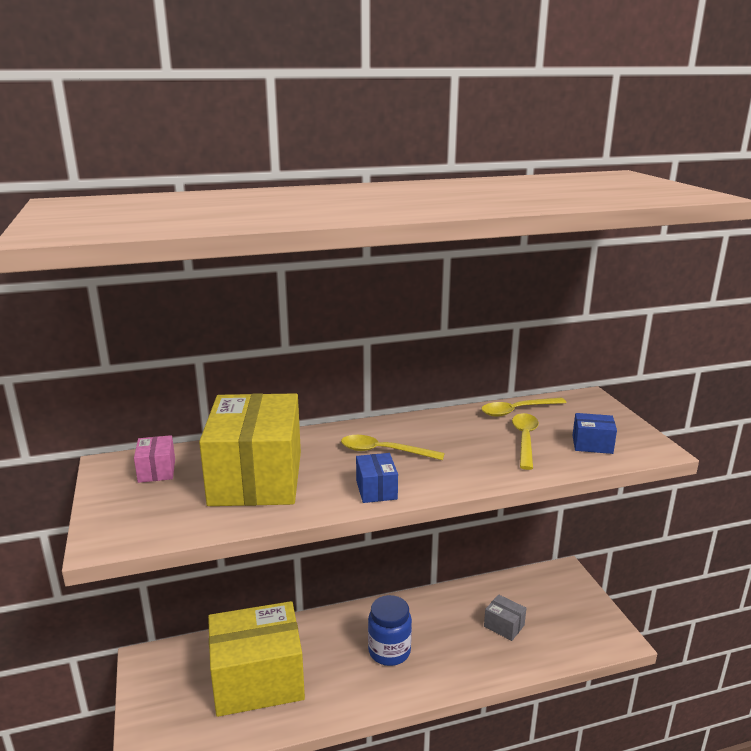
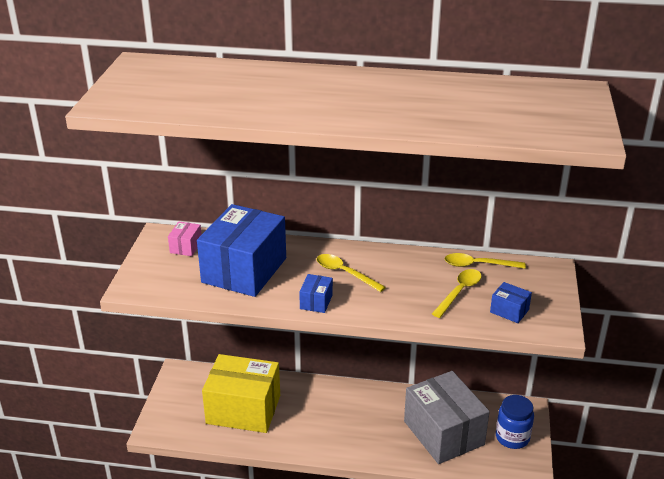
camera: 25 degrees right, 10 degrees up
(256, 478) = (244, 270): yellow box -> blue box
(389, 651) = (344, 421): blue jar -> blue jar (512, 437)
(504, 626) = (443, 433): grey box -> grey box, size x2.44

